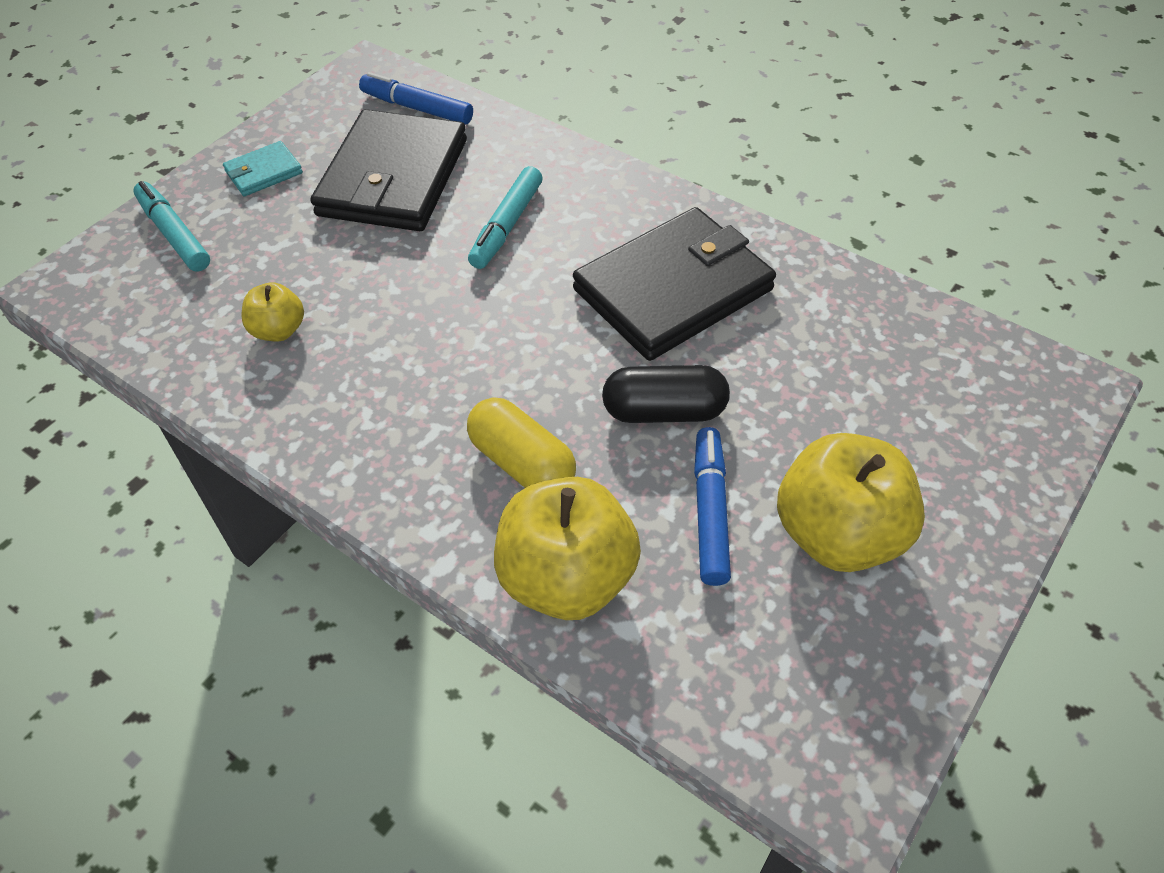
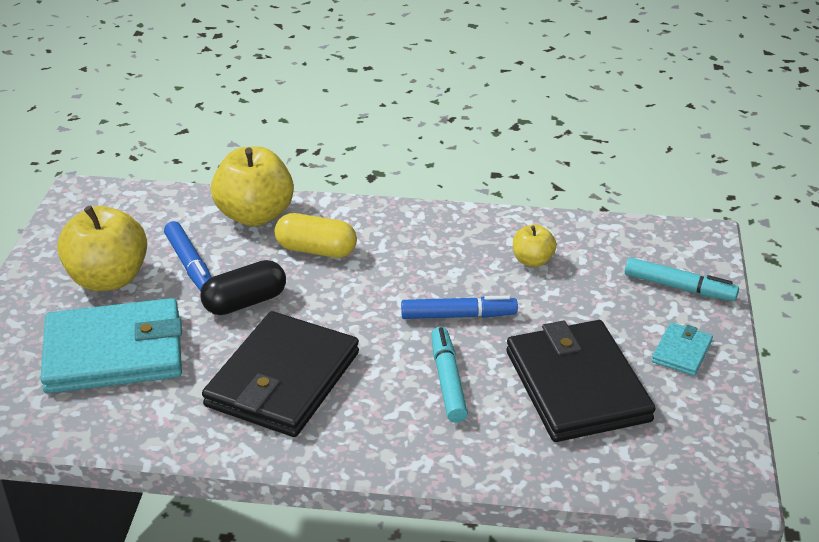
camera: 150 degrees right, 15 degrees down
(417, 108) = (632, 459): blue marker -> blue marker (458, 315)
(857, 400) = (114, 352): none -> turquoise wallet

